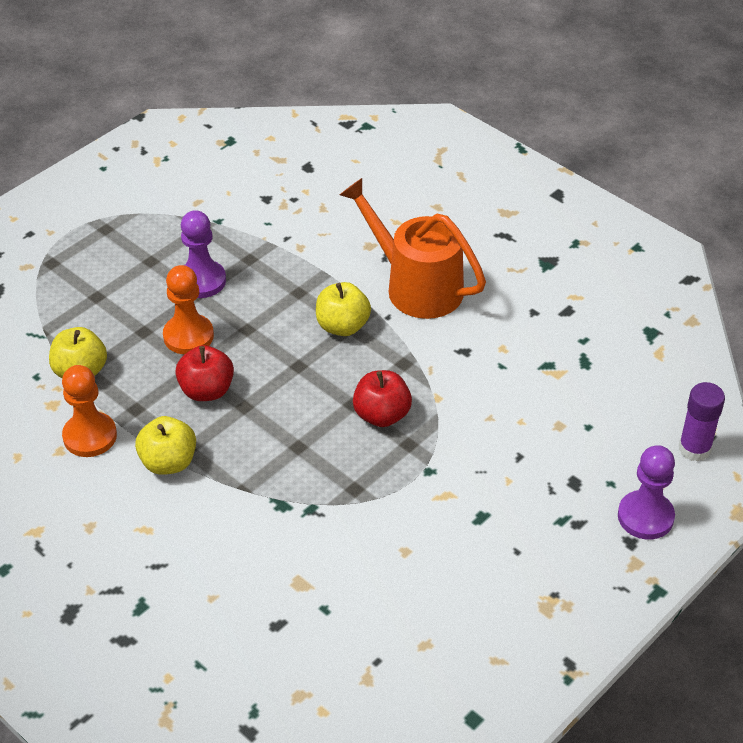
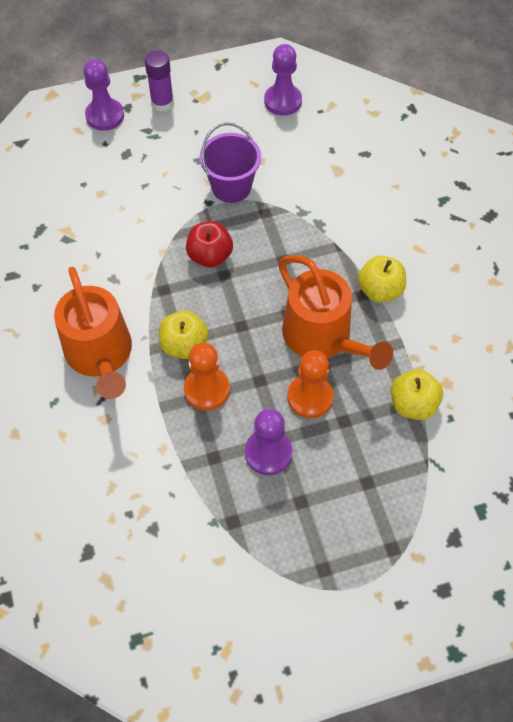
camera: 150 degrees left, 15 degrees up
(90, 436) = (428, 339): orange pawn -> orange pawn (207, 389)
(206, 390) = (322, 337): red apple -> orange watering can
(417, 500) = (231, 187): none -> purple bucket
(438, 650) = (282, 101): none -> purple pawn
(694, 449) = (34, 139): purple glue stick -> purple glue stick (162, 103)

